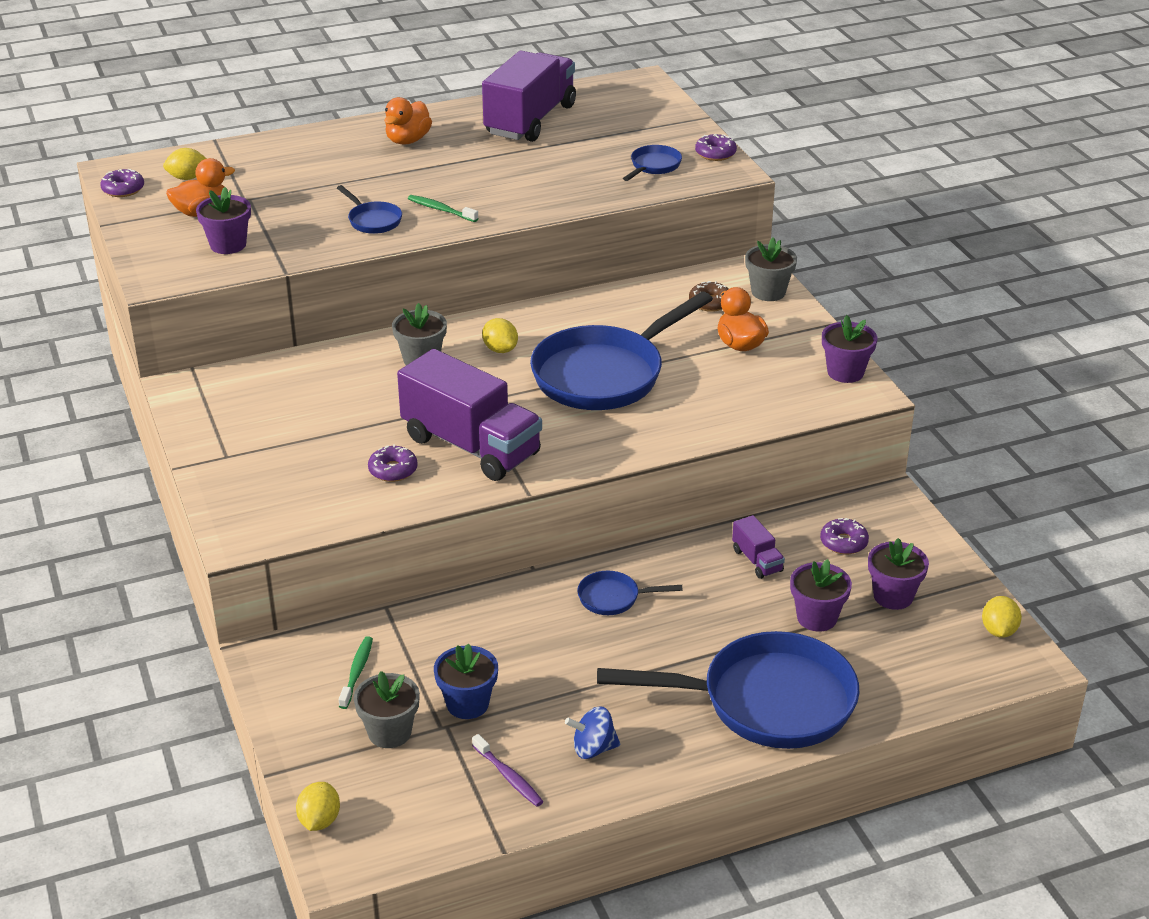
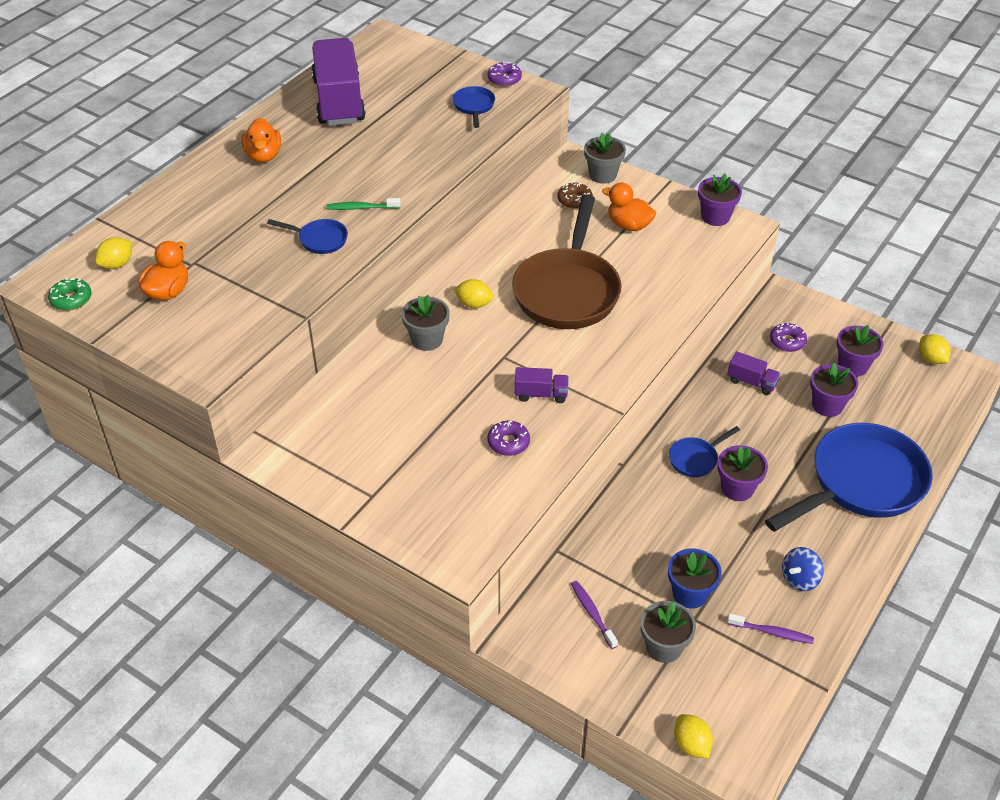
camera: 35 degrees left, 10 degrees up
(123, 189) = (71, 299): purple donut -> green donut
(228, 245) = (227, 312): purple flower pot -> purple flower pot (737, 488)
(357, 672) = (592, 614): green toothbrush -> purple toothbrush
(471, 446) = (541, 394): purple truck -> purple truck, size x0.43
(605, 374) = (567, 290): blue pan -> brown pan

